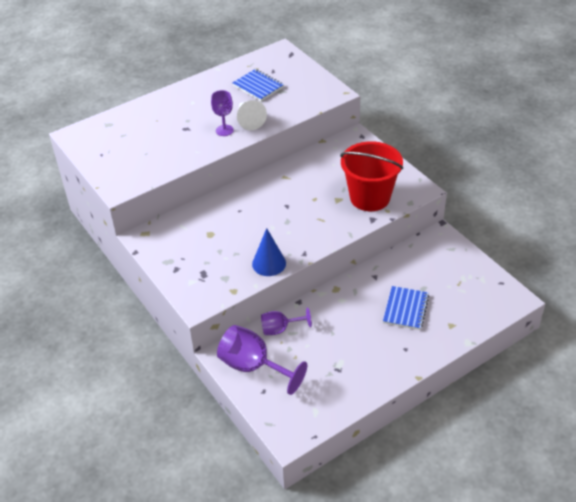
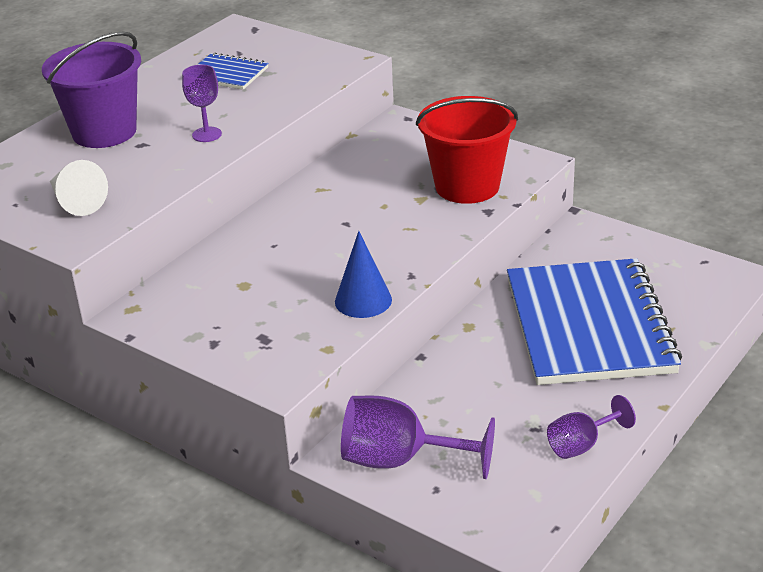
camera: 20 degrees left, 10 degrees down
(170, 114) = (104, 132): none -> purple bucket
(249, 120) = (238, 115): white cone -> white cone (76, 201)
(280, 329) = (413, 399): purple goblet -> purple goblet (581, 445)
(406, 309) = (589, 326): blue notebook -> blue notebook, size x2.27

